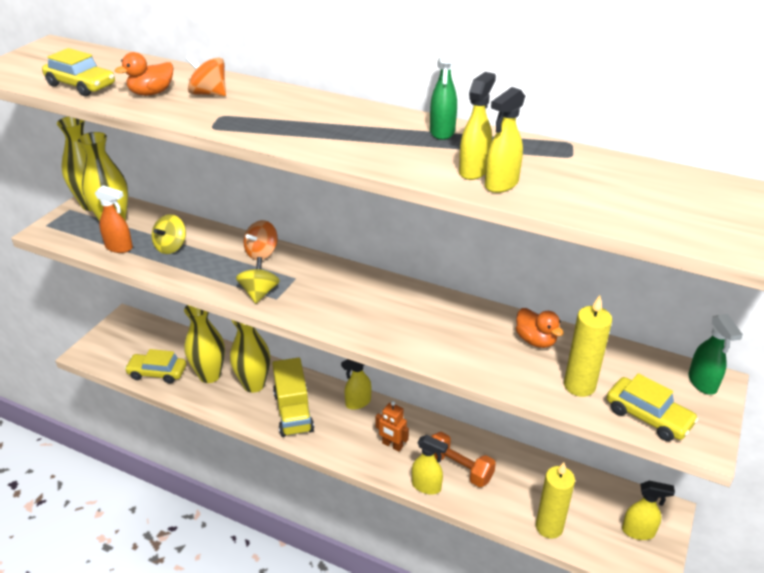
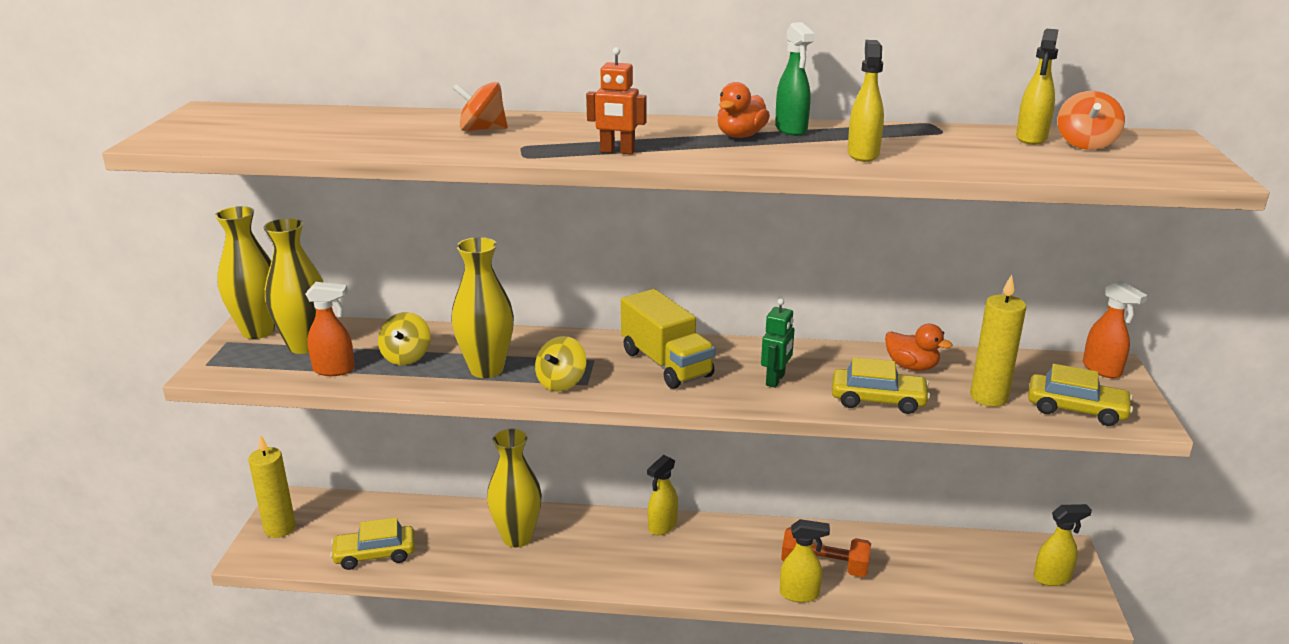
camera: 20 degrees left, 10 degrees down
(81, 85) = (303, 140): yellow car -> yellow car (878, 400)
(151, 93) = (408, 137): orange duck -> orange duck (740, 136)
(210, 375) = (451, 540): yellow vase -> yellow vase (487, 369)
(259, 293) = (561, 383): yellow spinning top -> yellow spinning top turned 135 degrees counterclockwise
(262, 253) = (531, 343): orange spinning top -> orange spinning top (1085, 144)
(293, 411) = (587, 555): yellow truck -> yellow truck (666, 364)
(392, 445) = (732, 562): orange robot -> orange robot (617, 151)
(417, 327) = (775, 380): none -> green robot
(501, 184) = (903, 161): yellow spray bottle -> yellow spray bottle (1031, 138)
(549, 527) = (959, 599): yellow candle -> yellow candle (280, 528)
(702, 383) = (1102, 370): green spray bottle -> orange spray bottle

